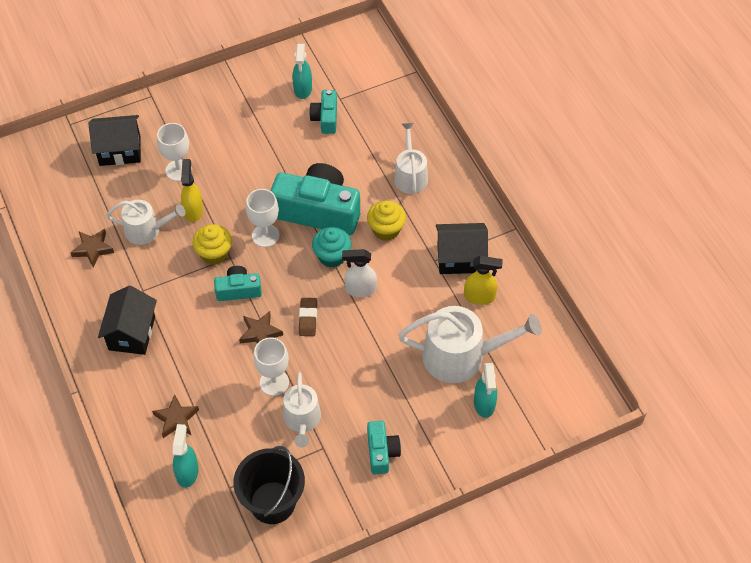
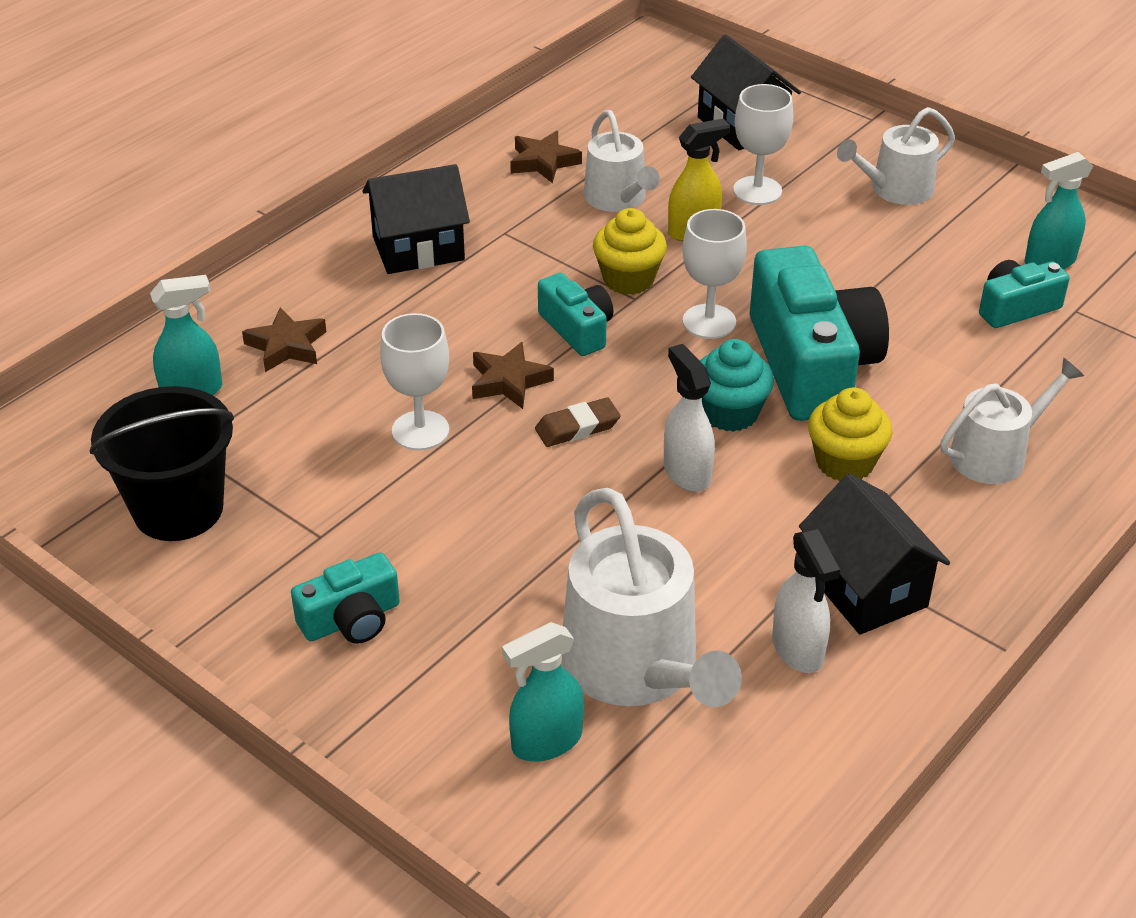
camera: 65 degrees right, 15 degrees down
(302, 420) = (363, 490): white watering can -> white watering can (895, 189)
(480, 297) = (798, 650): yellow spray bottle -> white spray bottle

